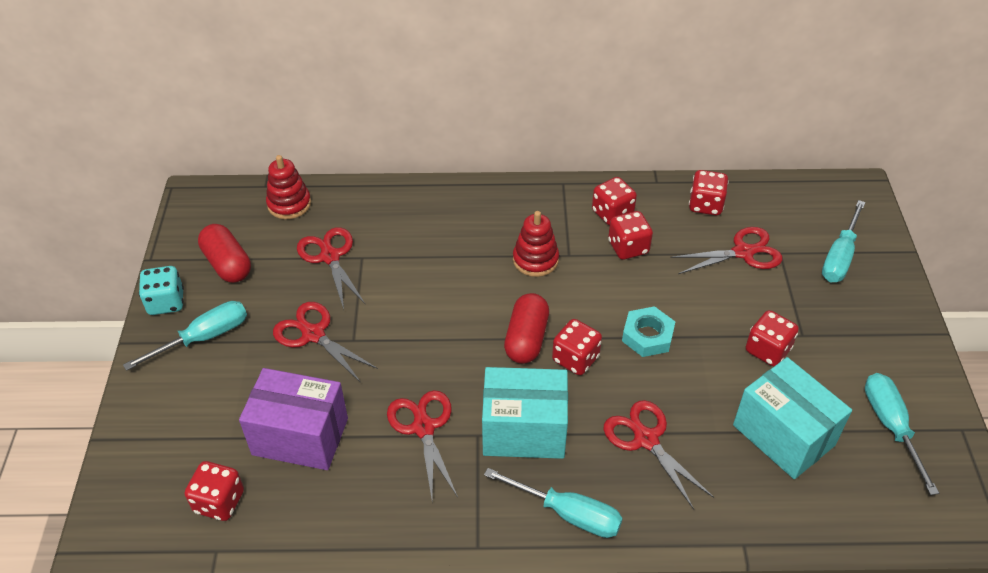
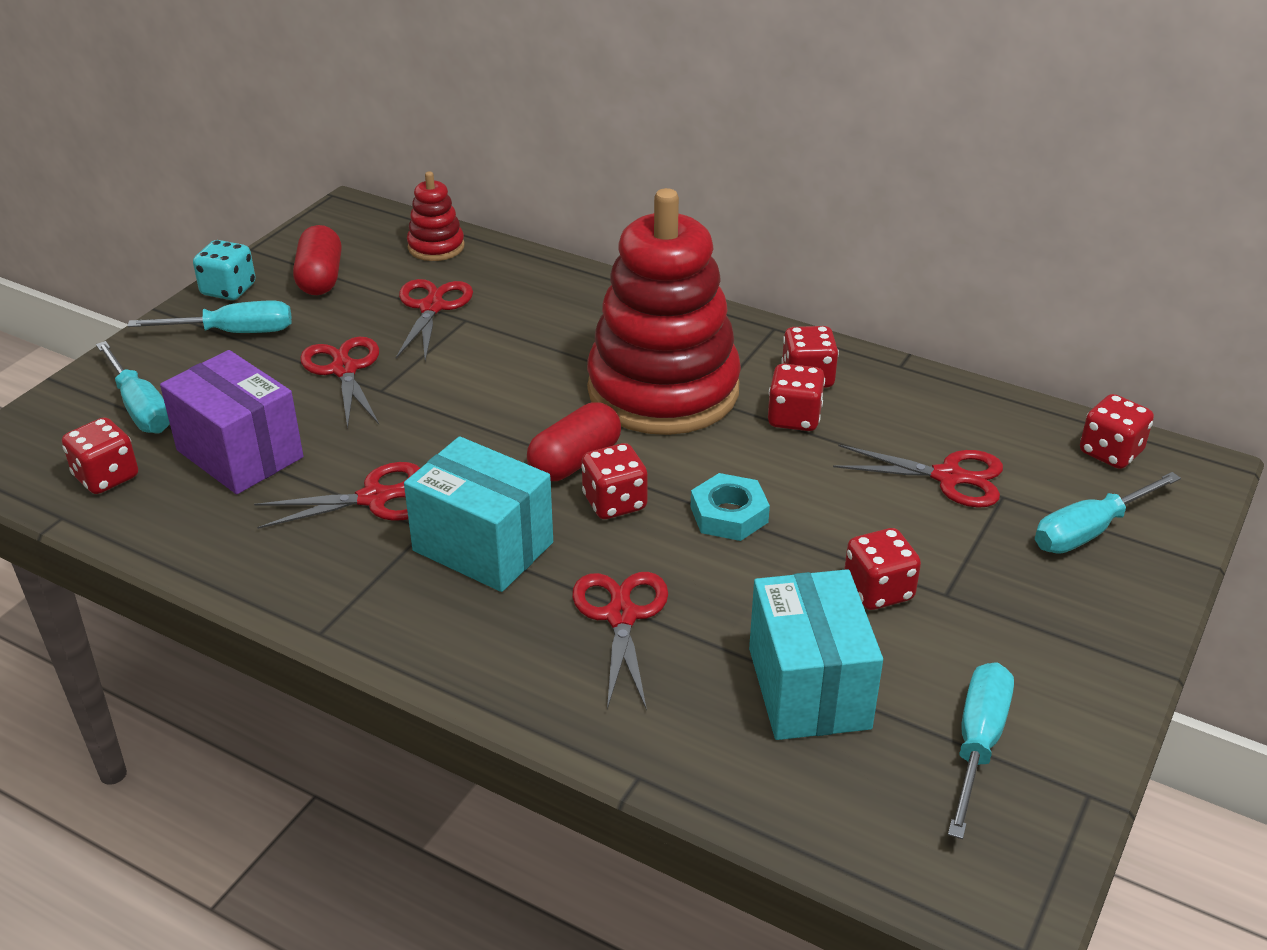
camera: 30 degrees right, 10 degrees down
(423, 428) = (374, 498): red scissors -> red scissors turned 60 degrees clockwise
(535, 260) = (663, 390): red stacking toy -> red stacking toy, size x2.33
(568, 513) = (453, 647): turquoise screwdriver -> turquoise screwdriver (140, 408)
(705, 205) = (944, 410): red dice -> red dice (1110, 452)

